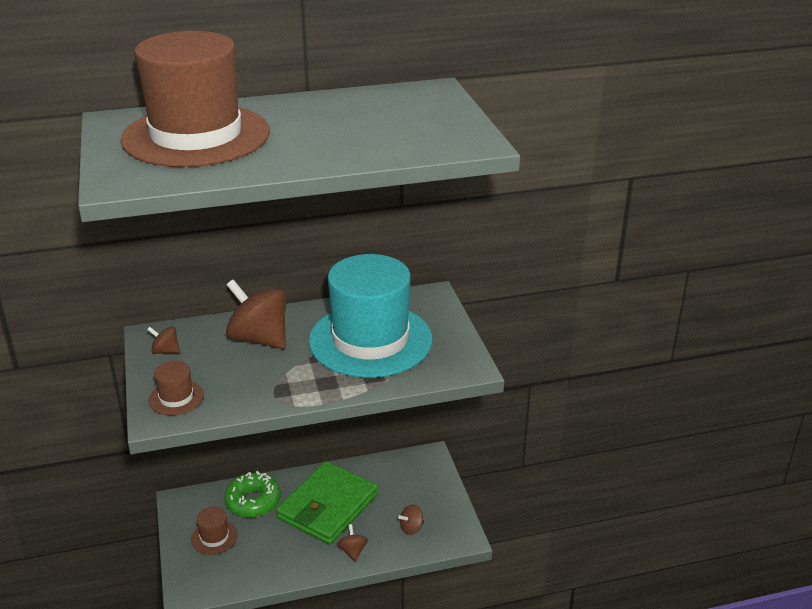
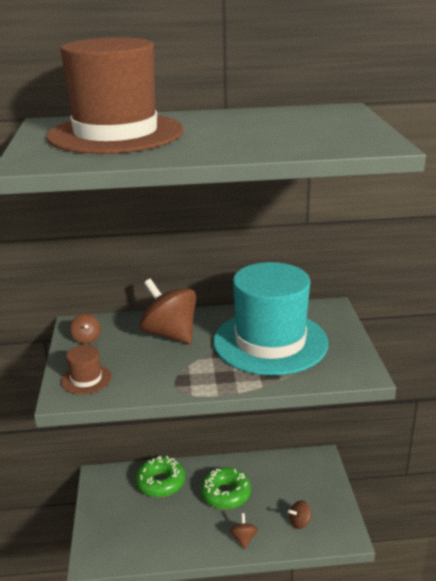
camera: 10 degrees right, 5 degrees down
(166, 351) = (86, 339): brown spinning top -> brown spinning top turned 135 degrees counterclockwise
(214, 537) = (122, 512): brown hat -> none
(328, 506) = (226, 494): green wallet -> green donut

